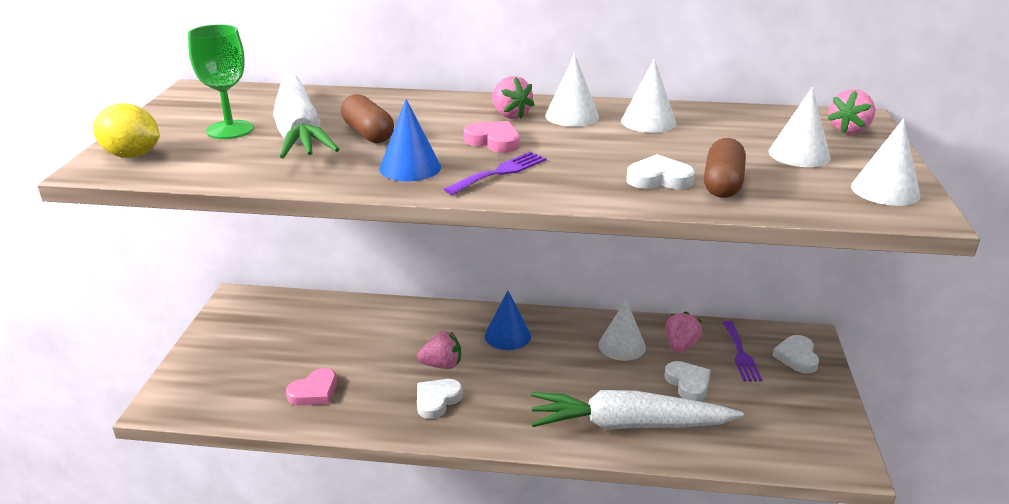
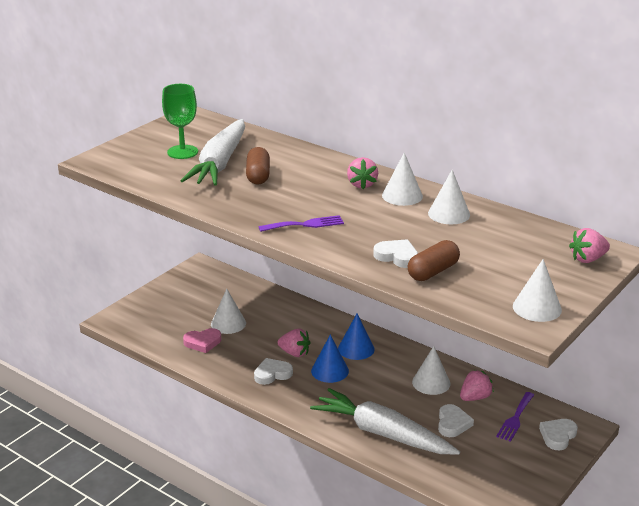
camera: 30 degrees right, 0 degrees up
(132, 155) = (116, 157): yellow lemon -> none
(410, 168) = (256, 207): blue cone -> blue cone (330, 371)
(494, 141) = (327, 201): pink heart -> none
(799, 154) = (518, 266): white cone -> white cone (228, 323)

